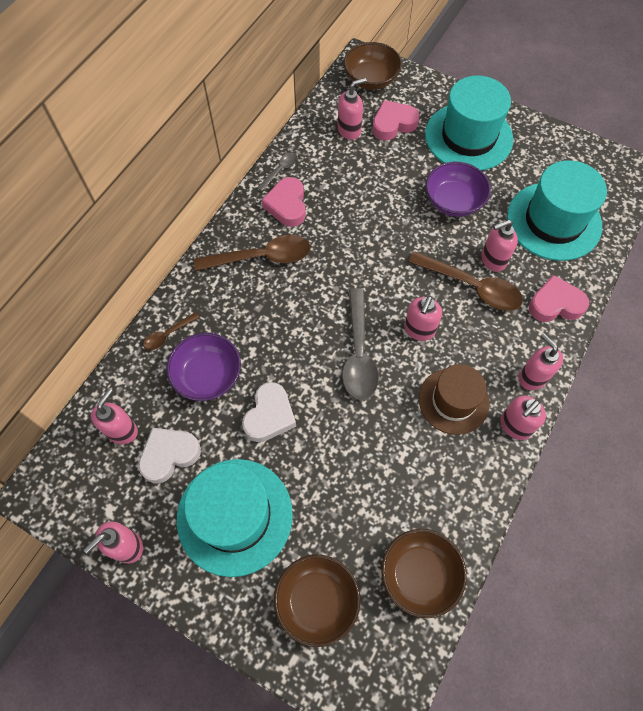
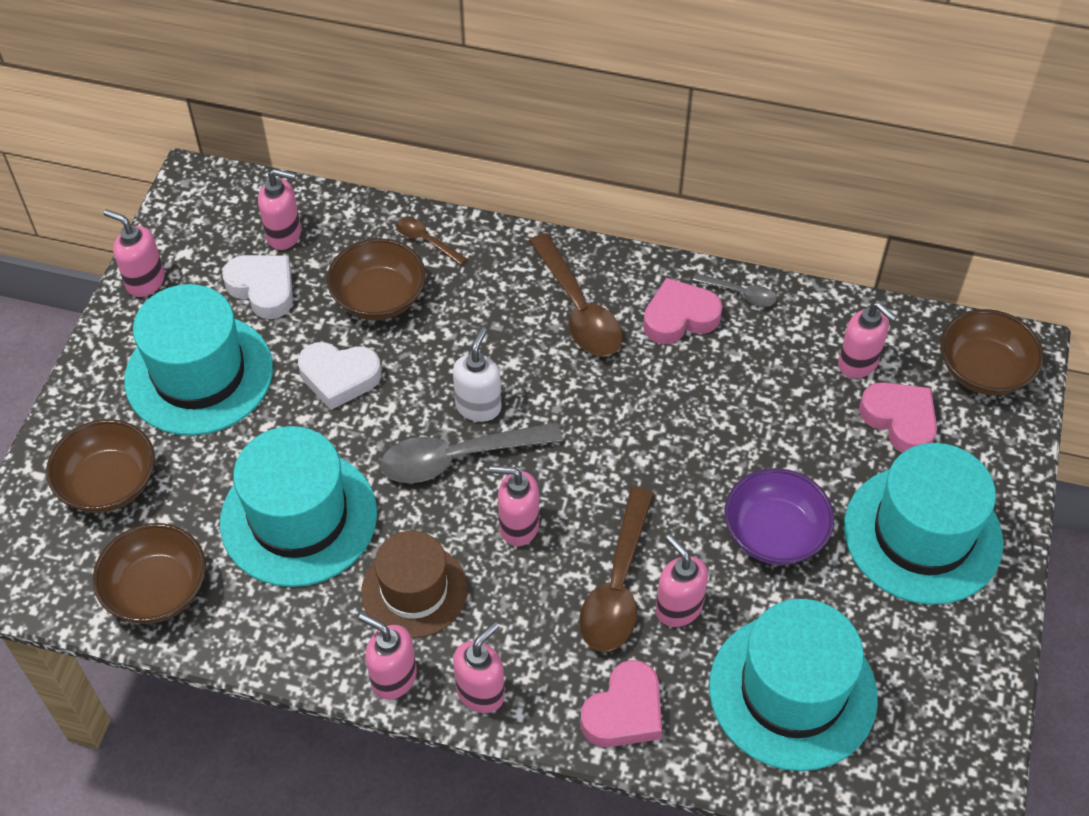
camera: 75 degrees right, 10 degrees down
(208, 375) = (379, 298): purple bowl -> brown bowl
(321, 332) = (478, 406): none -> white soap dispenser
(381, 464) = (299, 518): none -> turquoise hat
(555, 304) = (624, 711): pink heart -> pink heart turned 60 degrees clockwise

